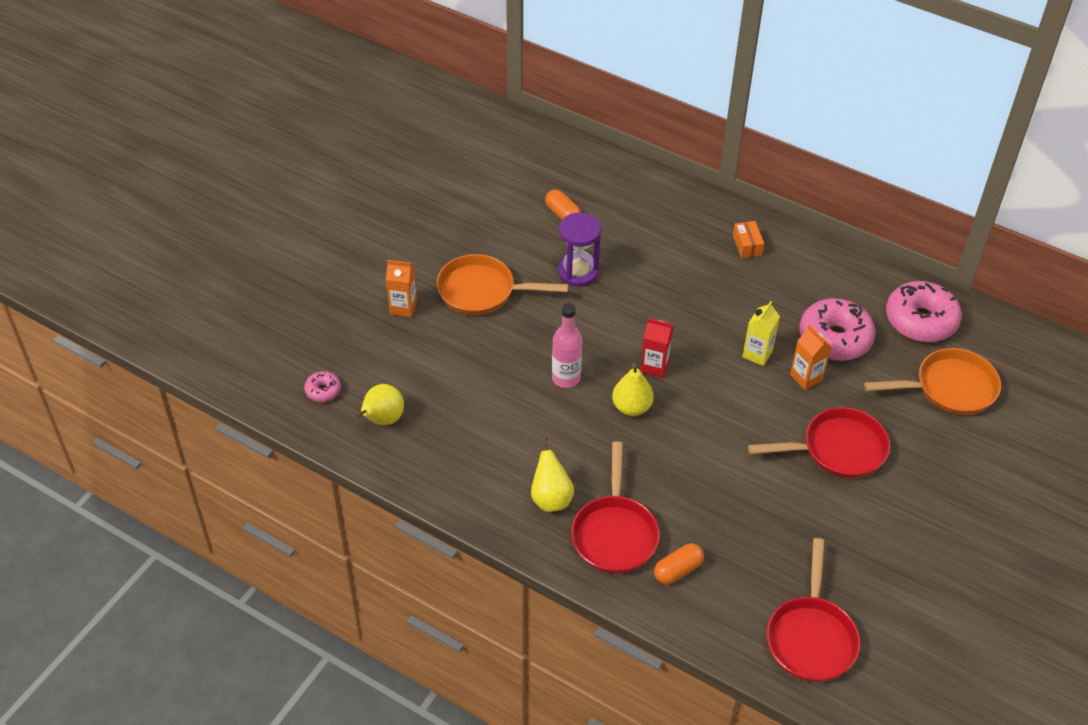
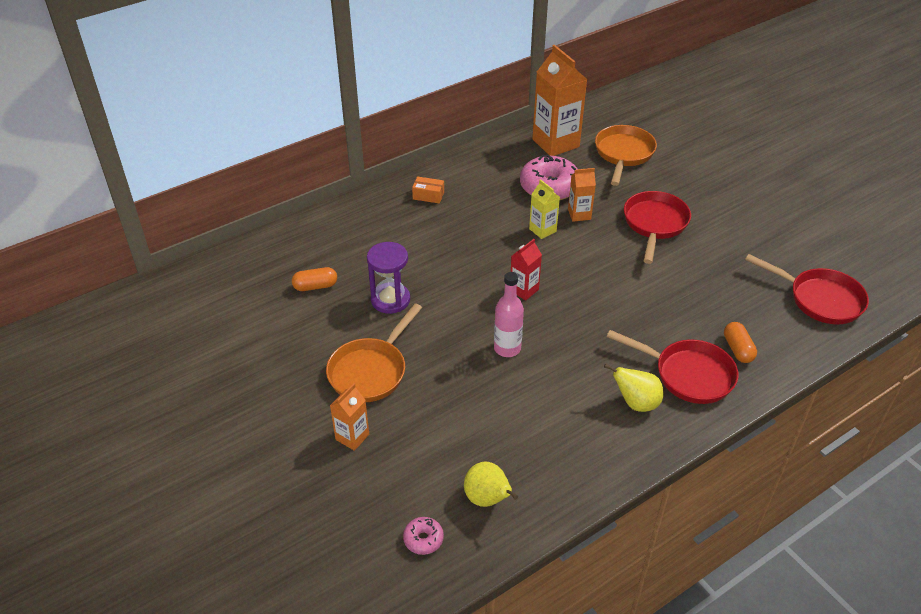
camera: 65 degrees left, 5 degrees down
(631, 407) = (560, 318): yellow pear -> none
(920, 320) = (555, 143): pink donut -> orange carton

